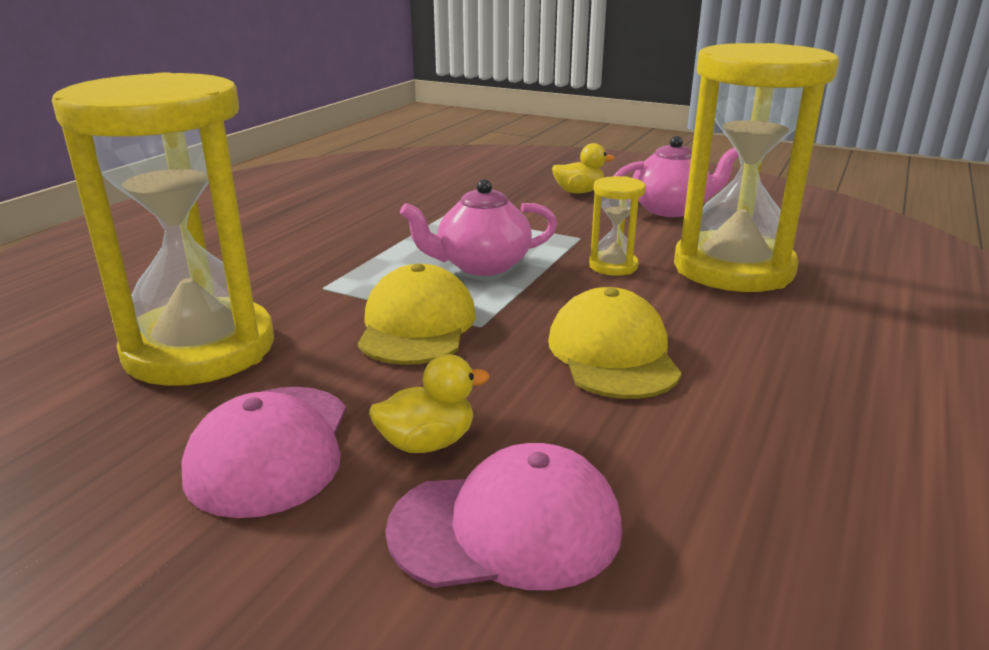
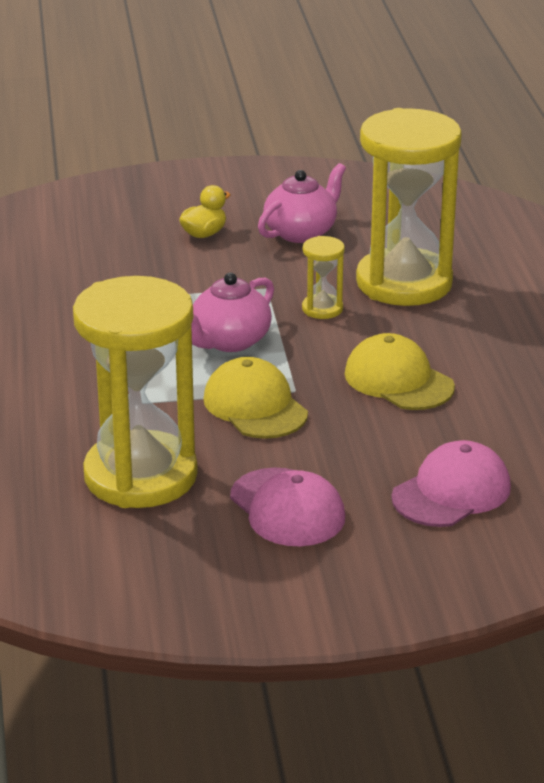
camera: 35 degrees left, 5 degrees up
(427, 443) = (364, 471): yellow duck -> none

